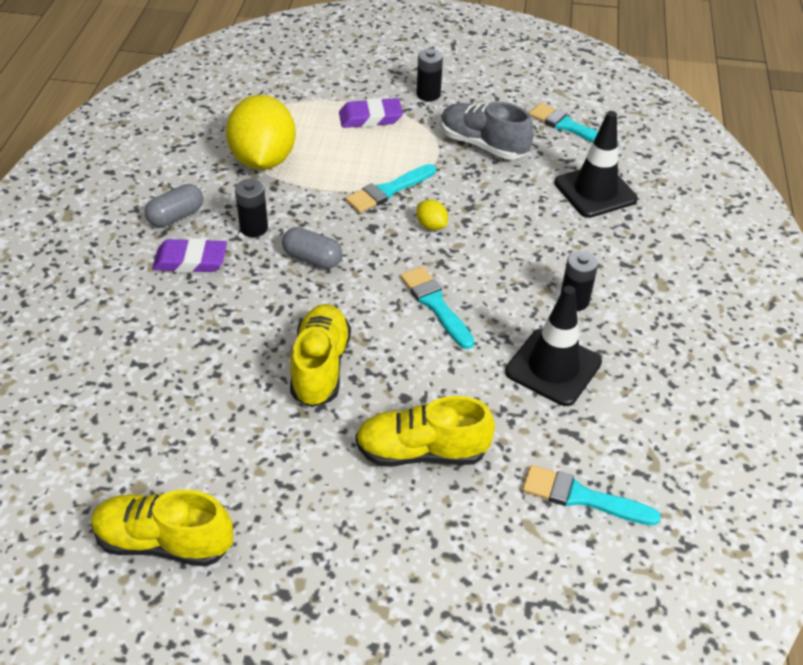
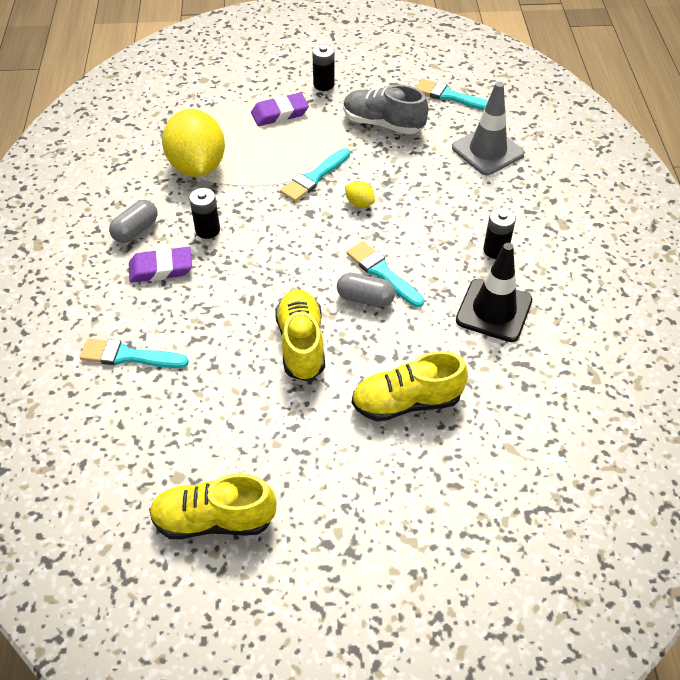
camera: 10 degrees left, 5 degrees up
(312, 259) = (266, 249): grey capsule -> grey capsule (365, 298)
(581, 497) = (545, 416): turquoise brush -> turquoise brush (128, 356)
(595, 191) = (487, 151): black traffic cone -> grey traffic cone

